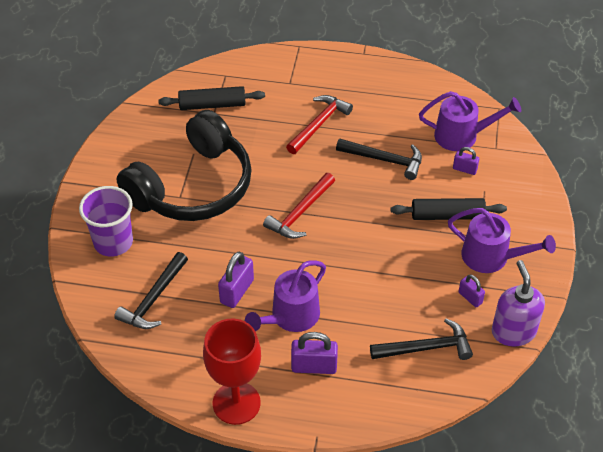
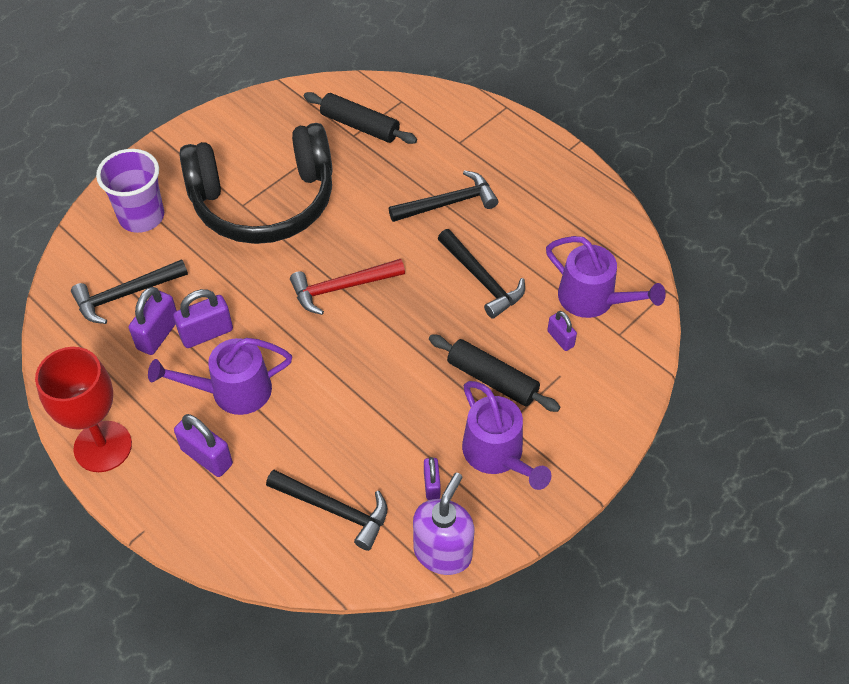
camera: 35 degrees right, 5 degrees up
(203, 311) = (158, 334): none -> purple padlock
(319, 124) = (448, 203): red hammer -> black hammer

